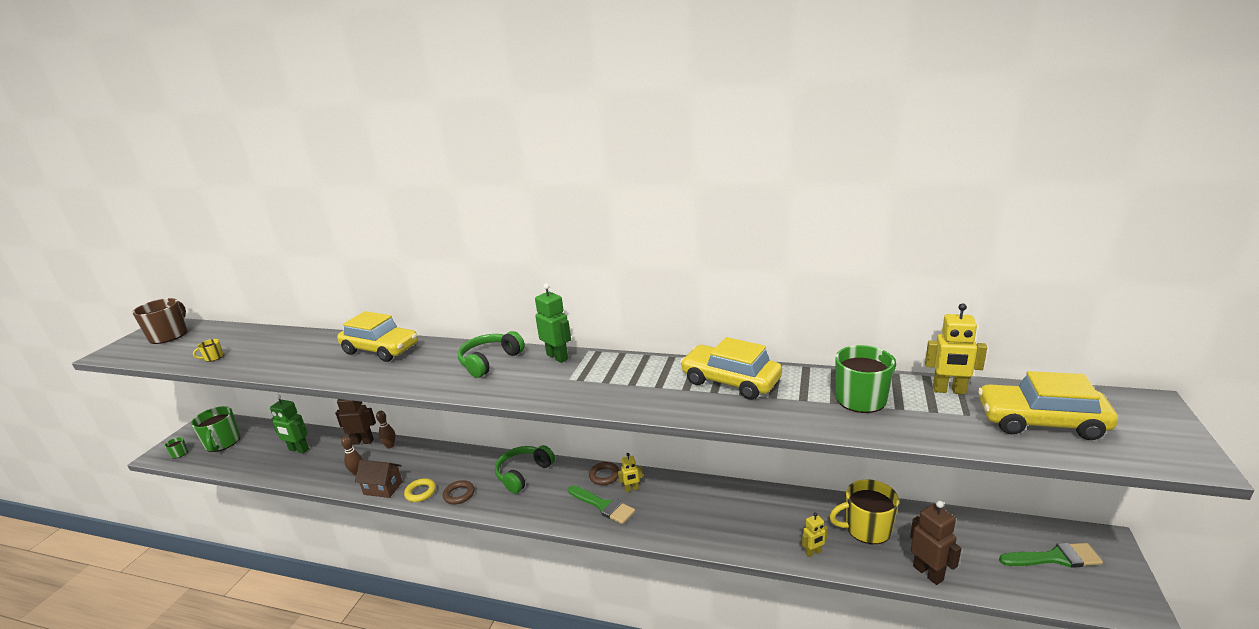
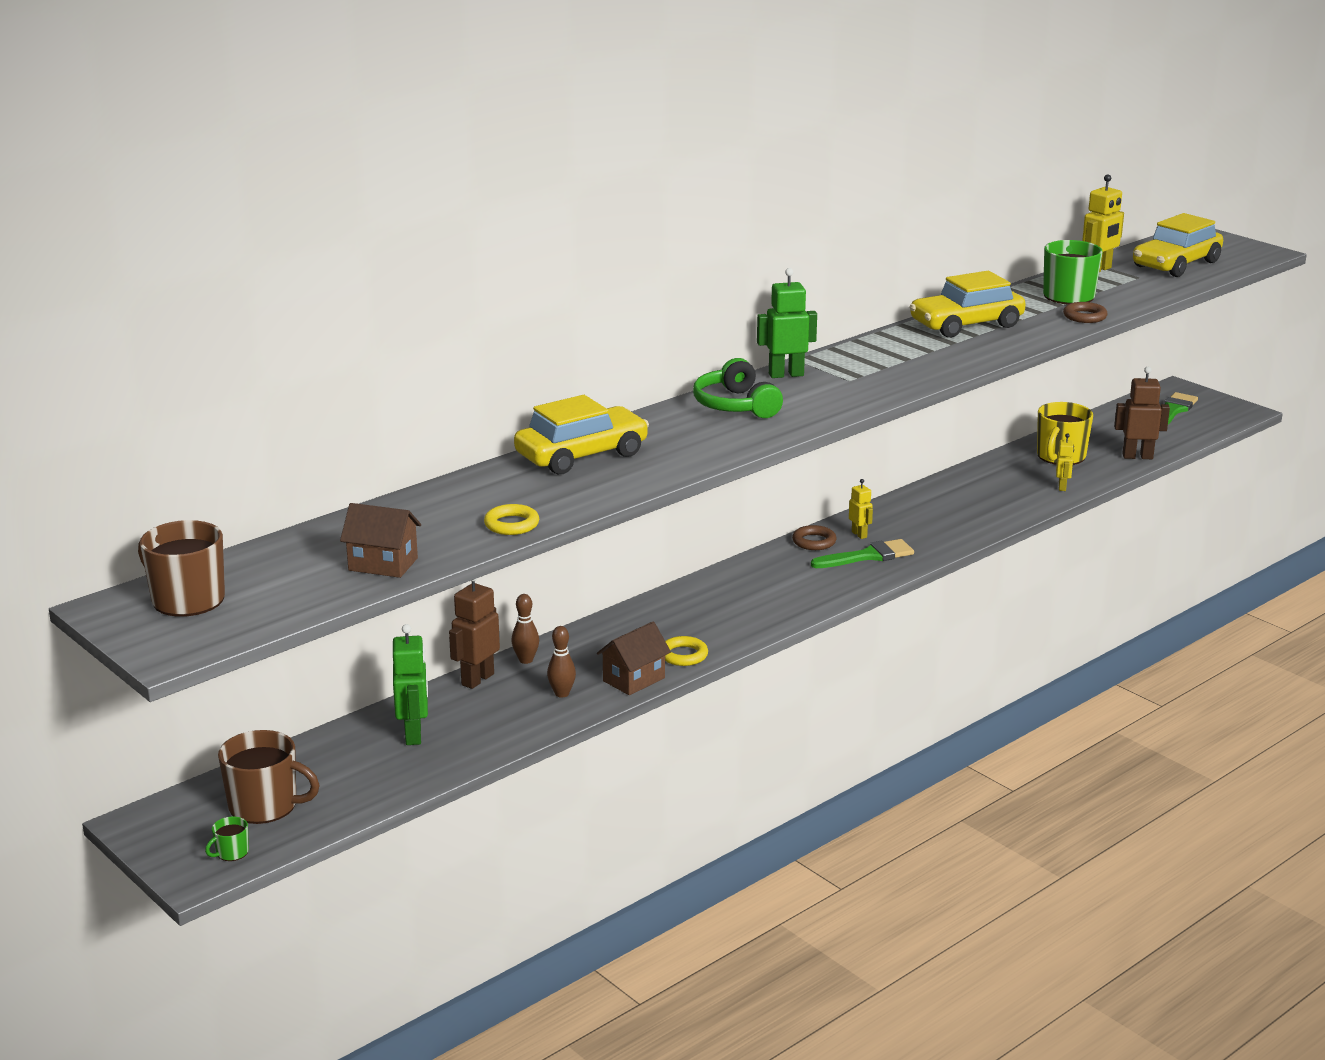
camera: 60 degrees left, 0 degrees up
(213, 357) = (383, 564): yellow mug -> brown house
(222, 443) = (265, 805): green mug -> brown mug
(272, 367) = (511, 524): none -> yellow ring
(298, 450) = (414, 735): green robot -> green robot turned 60 degrees counterclockwise
(459, 494) = (726, 631): brown ring -> brown ring (1084, 316)
(523, 473) = (740, 584): green headphones -> none
(631, 489) = (859, 534): yellow robot -> yellow robot turned 45 degrees counterclockwise

